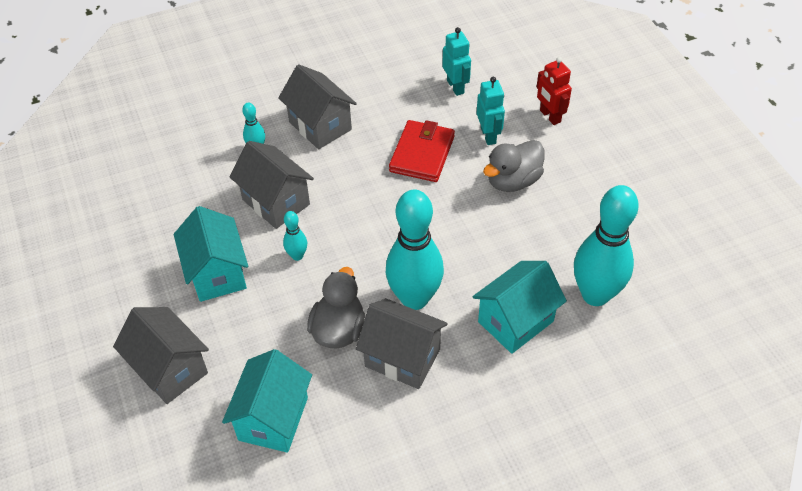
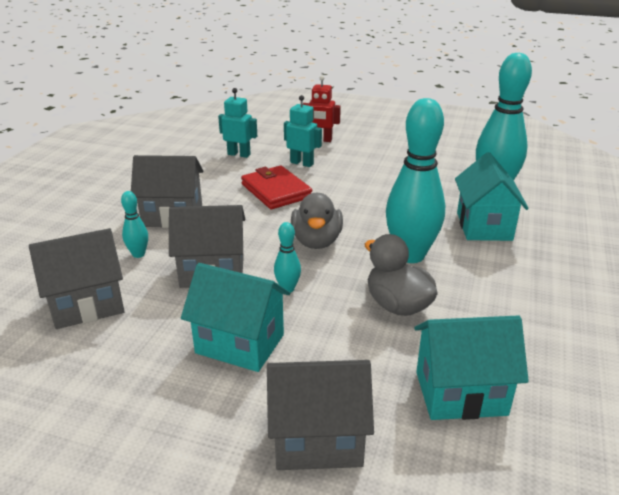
camera: 50 degrees left, 20 degrees down
(273, 418) = (460, 393): turquoise house -> turquoise house turned 60 degrees counterclockwise
(402, 358) = (465, 288): grey house -> grey house (87, 305)
(513, 181) = (355, 173): grey duck -> grey duck (316, 241)

